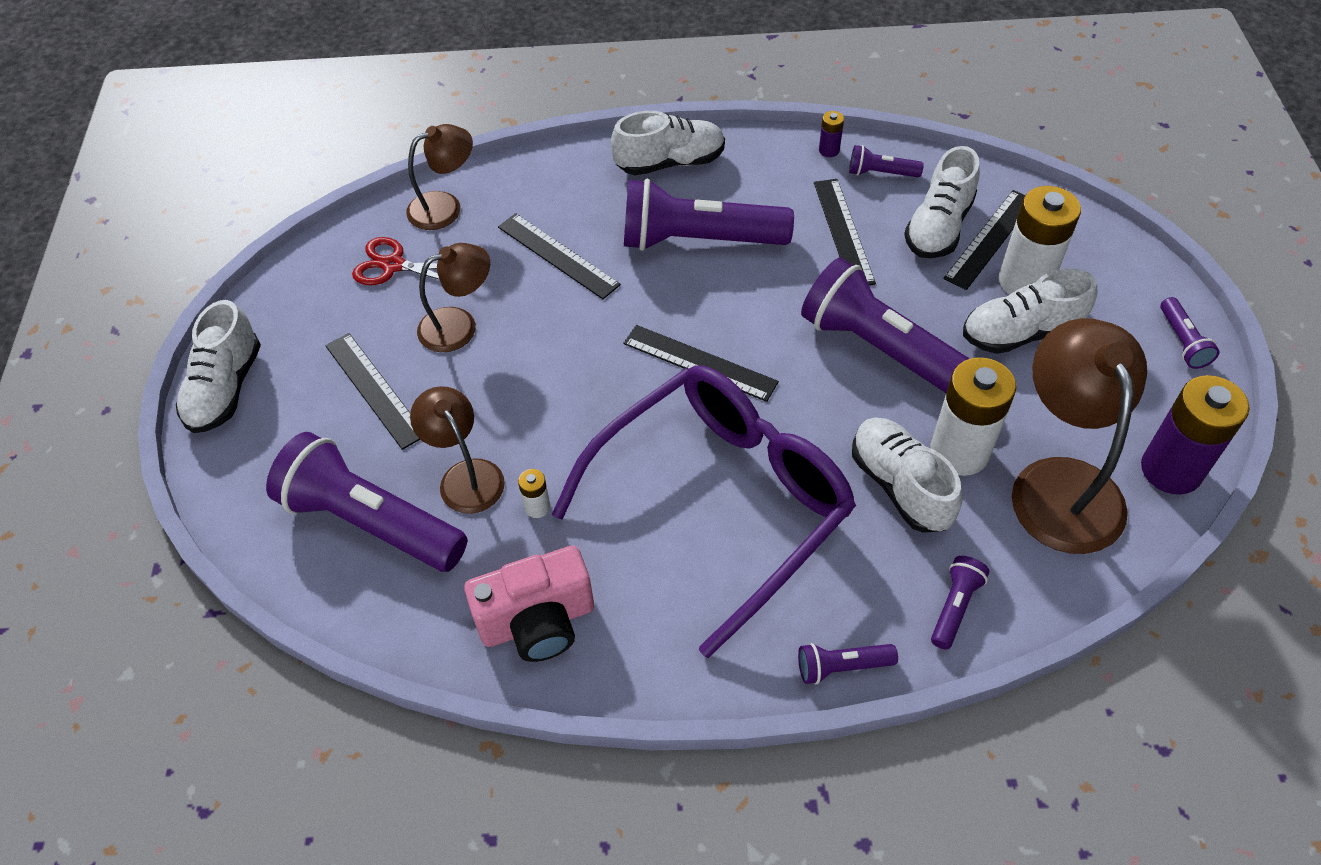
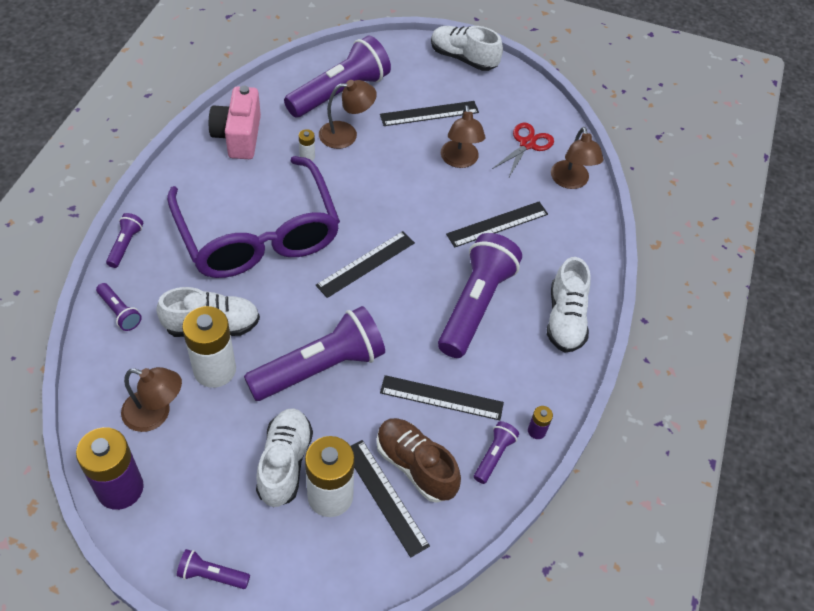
camera: 105 degrees right, 0 degrees up
(938, 227) = (415, 466): white shoe -> brown shoe
(1060, 483) = (155, 414): brown lamp -> brown lamp, size x0.59

